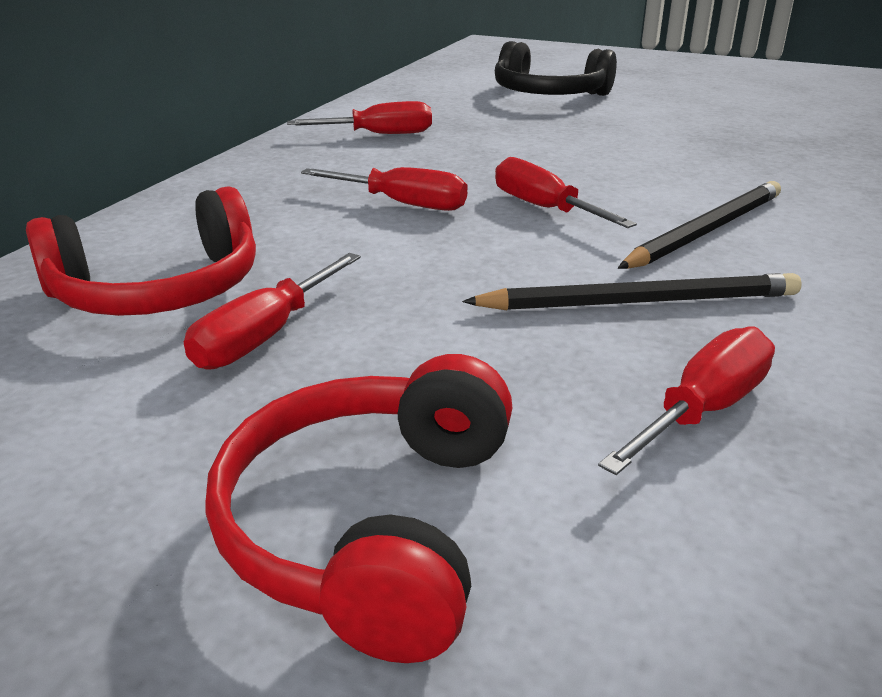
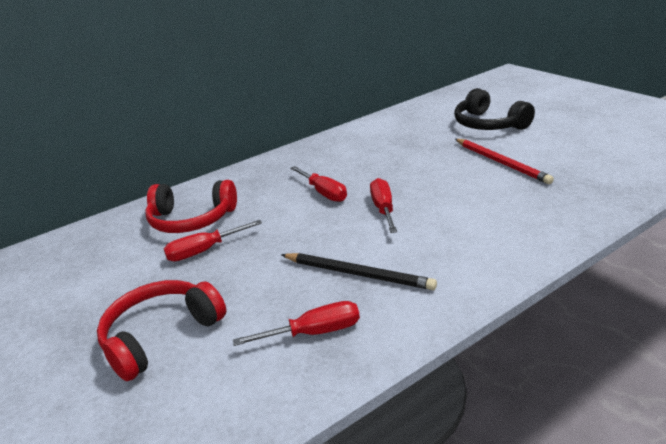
camera: 35 degrees right, 0 degrees up
(379, 134) = (363, 144): red screwdriver -> none
(633, 131) = (501, 162): none -> red pencil
(705, 231) = (444, 241): black pencil -> none

